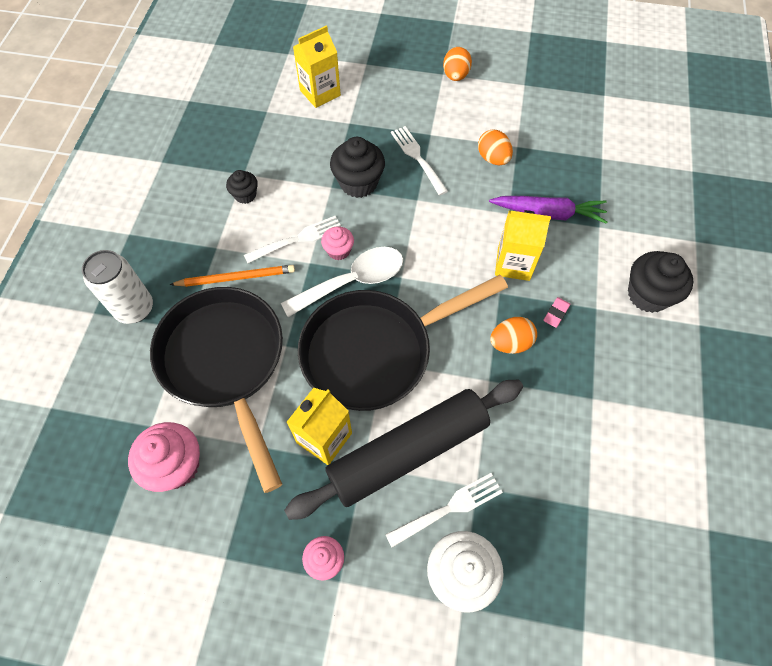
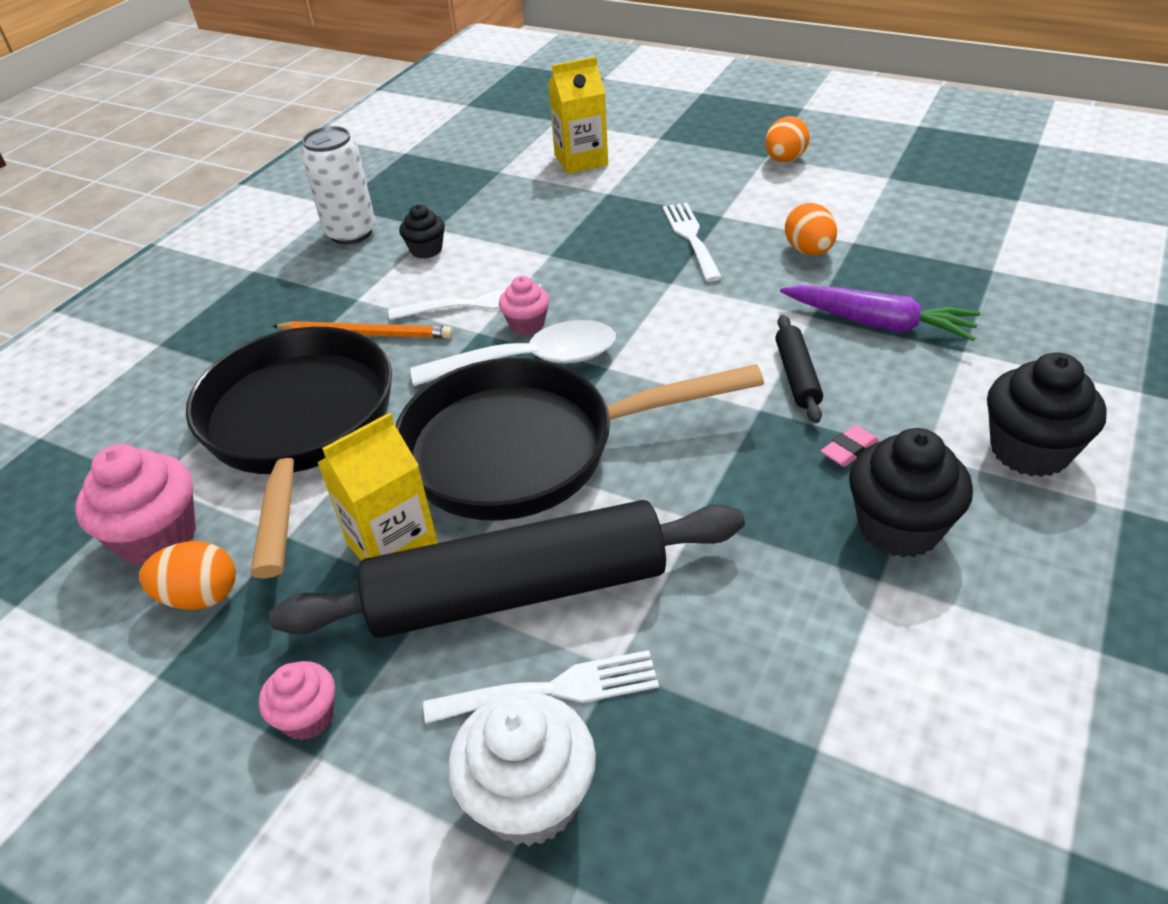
camera: 20 degrees right, 20 degrees down
(134, 308) = (213, 347): white can -> white can (351, 233)
(358, 183) = (591, 255): black cupcake -> black cupcake (899, 527)
(510, 343) = (754, 476): orange egg -> orange egg (200, 596)
(513, 263) = (797, 376): yellow carton -> black rolling pin

